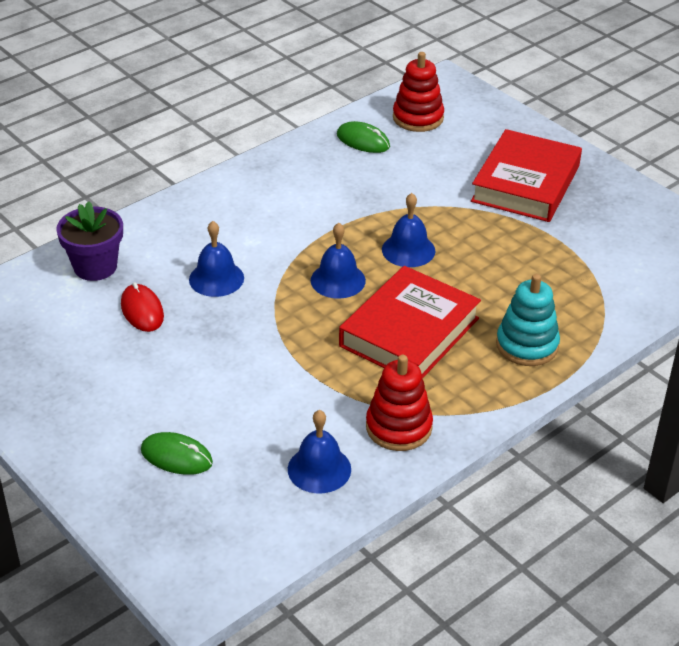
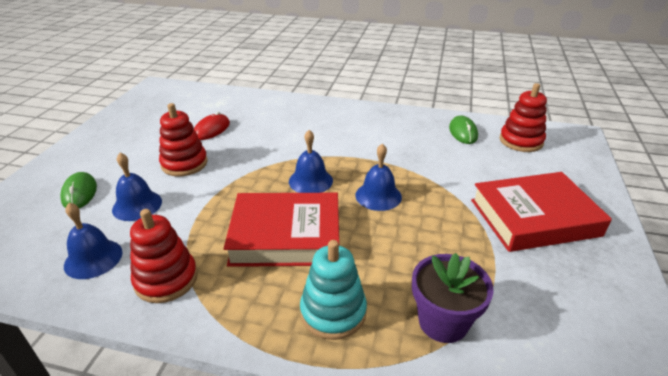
camera: 55 degrees right, 5 degrees down
(95, 267) = (236, 104): purple flower pot -> purple flower pot (443, 322)
(201, 357) = (184, 163): none -> red stacking toy
(216, 278) = (264, 139): blue bell -> blue bell (137, 205)

